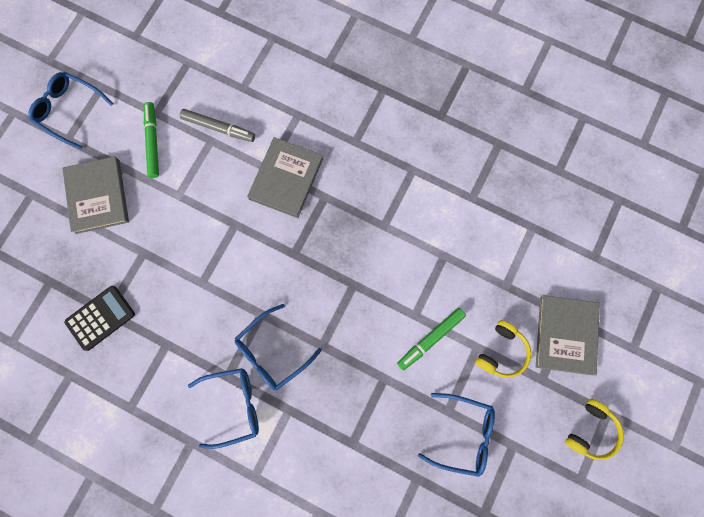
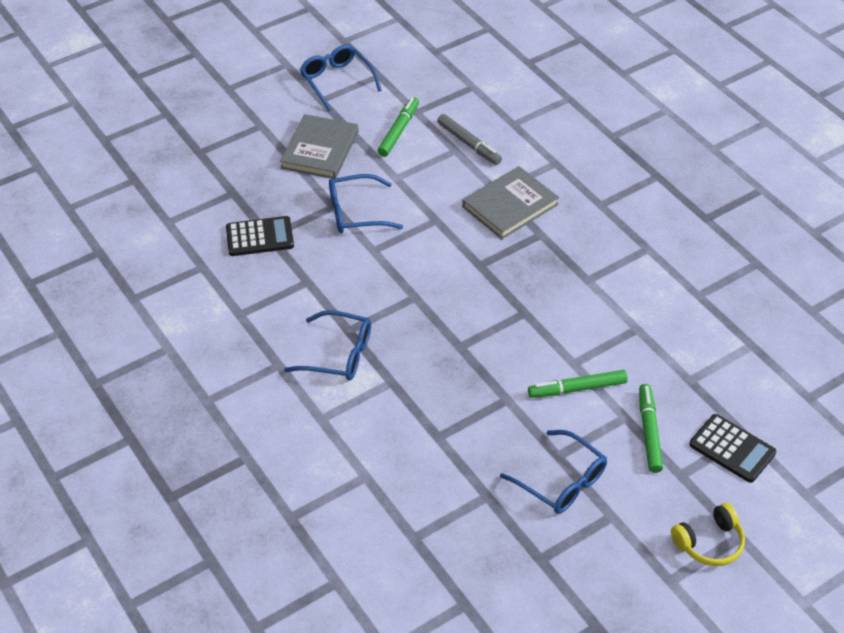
camera: 30 degrees right, 30 degrees down
(272, 352) = (405, 330): blue glasses -> blue glasses (355, 213)
(501, 352) = (649, 432): yellow headphones -> green marker
(565, 335) = (732, 449): grey book -> black calculator

